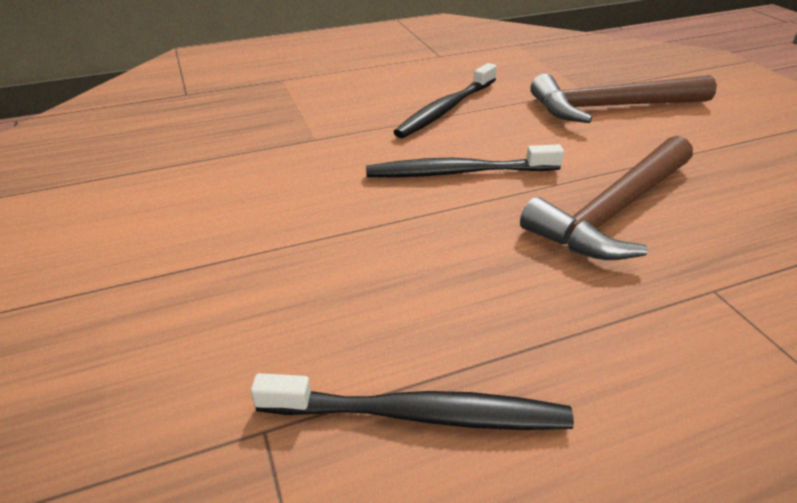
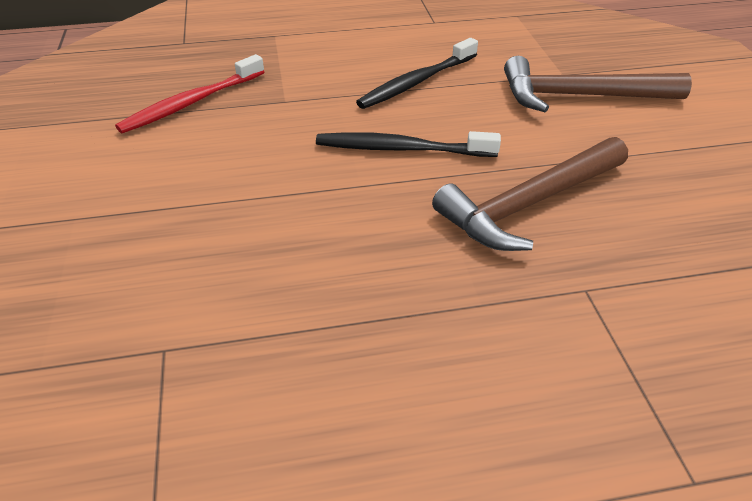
camera: 10 degrees right, 5 degrees up
(213, 150) = (192, 102): none -> red toothbrush
(418, 414) = (285, 356): black toothbrush -> none

